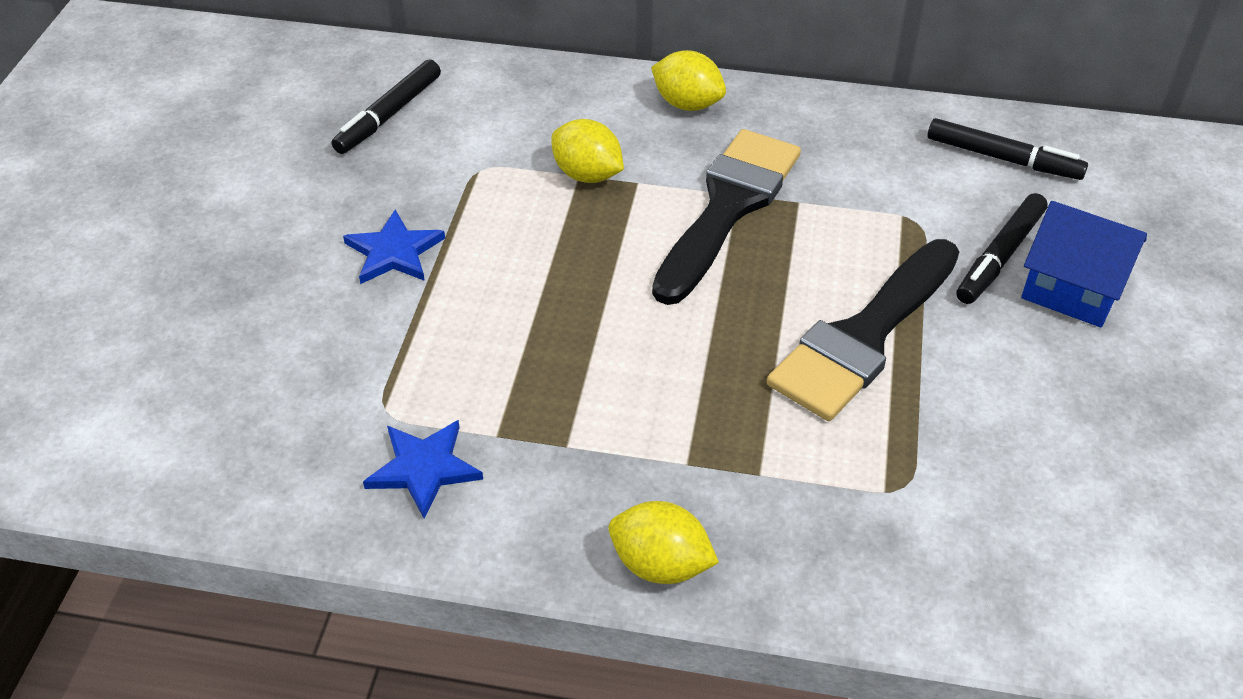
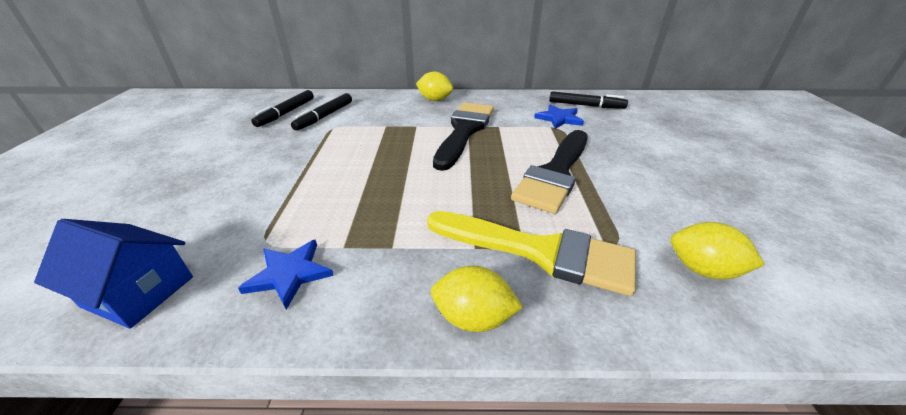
camera: 10 degrees left, 10 degrees down
(394, 252) = (282, 163): blue star -> blue star (559, 118)
(587, 175) = (390, 125): yellow lemon -> yellow lemon (702, 269)
(780, 483) = (539, 251): none -> yellow brush
(999, 256) = (605, 137): black marker -> black marker (324, 116)
(1072, 289) = (648, 145): blue house -> blue house (138, 291)

